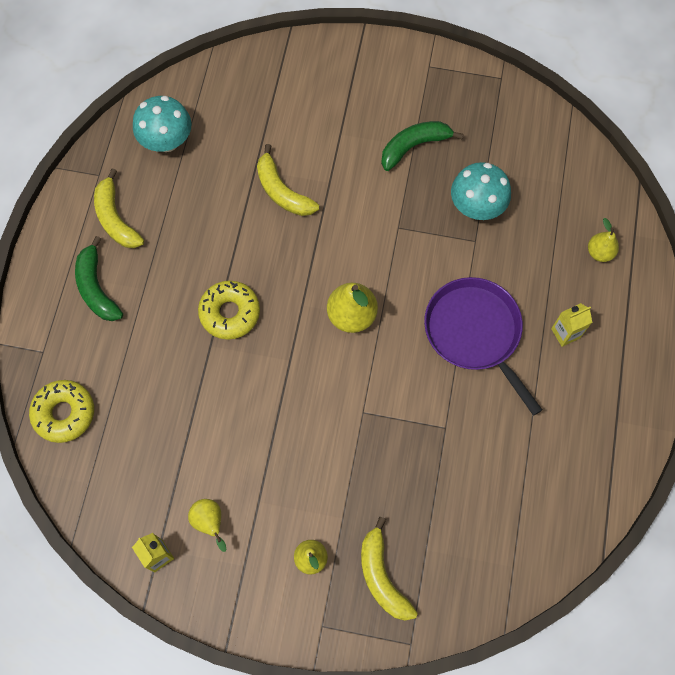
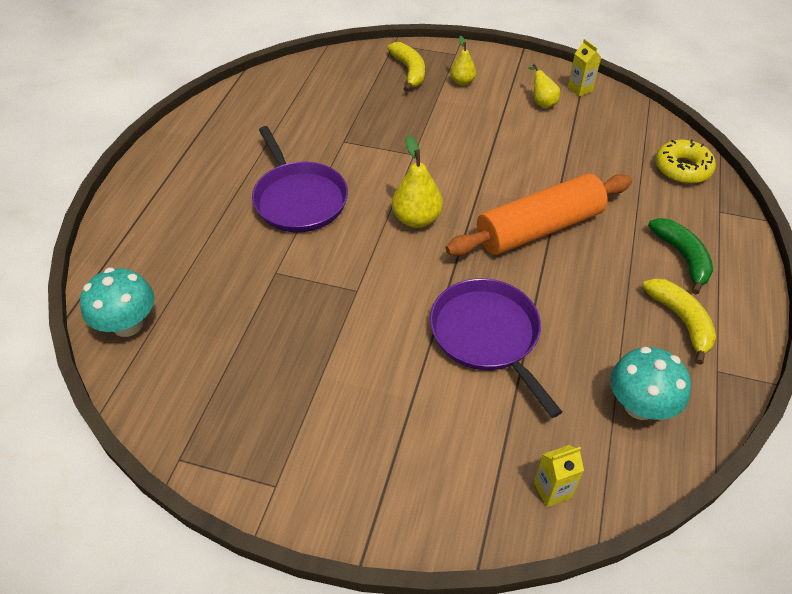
camera: 175 degrees left, 20 degrees down
(230, 313) = (539, 228): yellow donut -> orange rolling pin
(282, 191) = (487, 336): yellow banana -> purple pan
(414, 146) = (321, 375): green banana -> none
(476, 207) = (264, 304): turquoise mushroom -> turquoise mushroom (128, 325)
(565, 333) = (213, 193): yellow carton -> yellow carton (552, 490)
(599, 252) = (148, 253): yellow pear -> none

